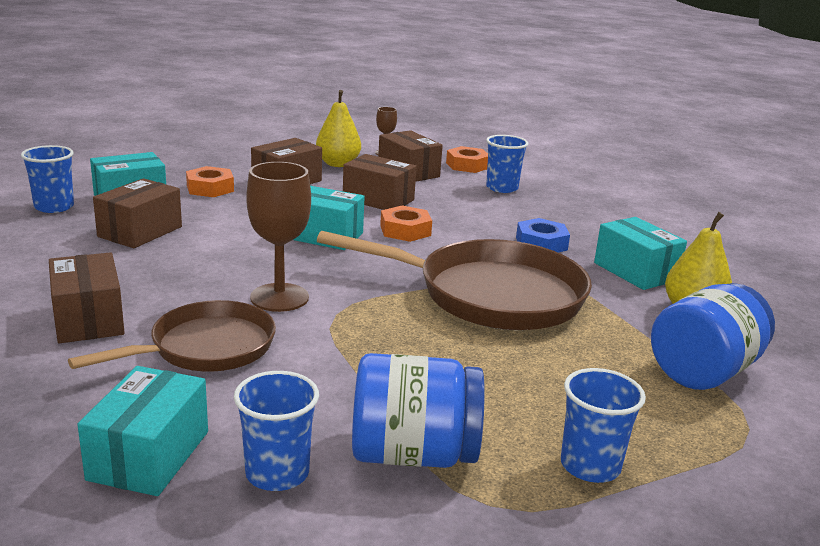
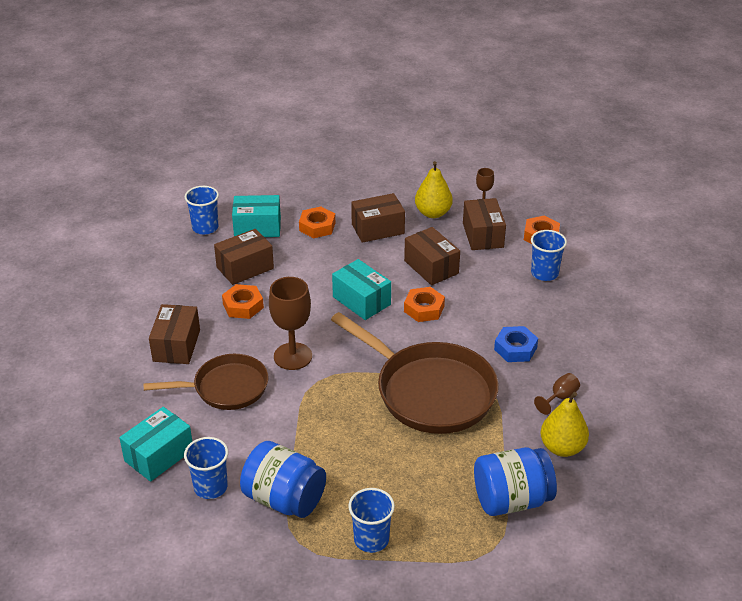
camera: 30 degrees right, 15 degrees up
(165, 264) = (243, 306): none -> orange nut
(635, 271) = (560, 397): turquoise box -> brown goblet

